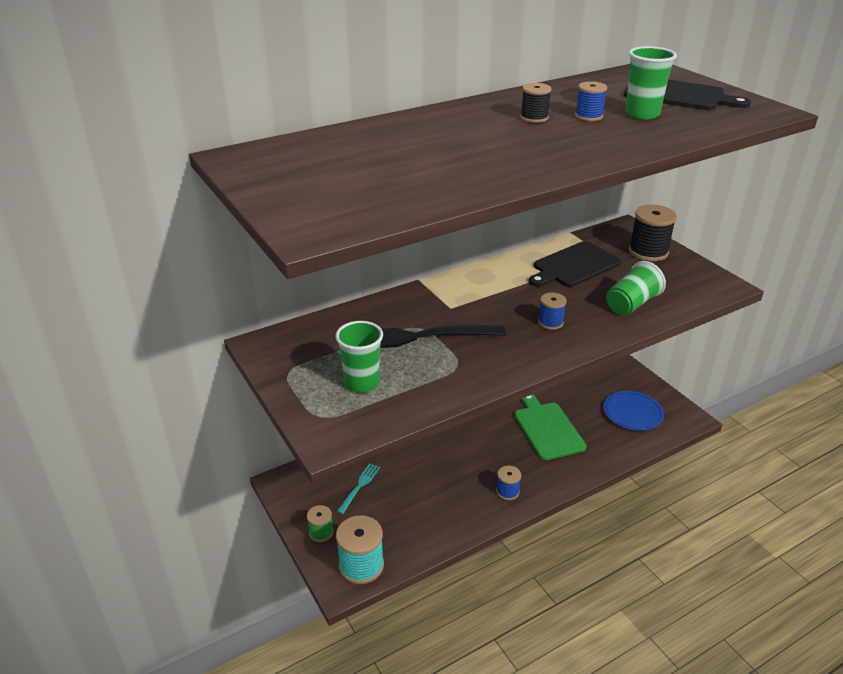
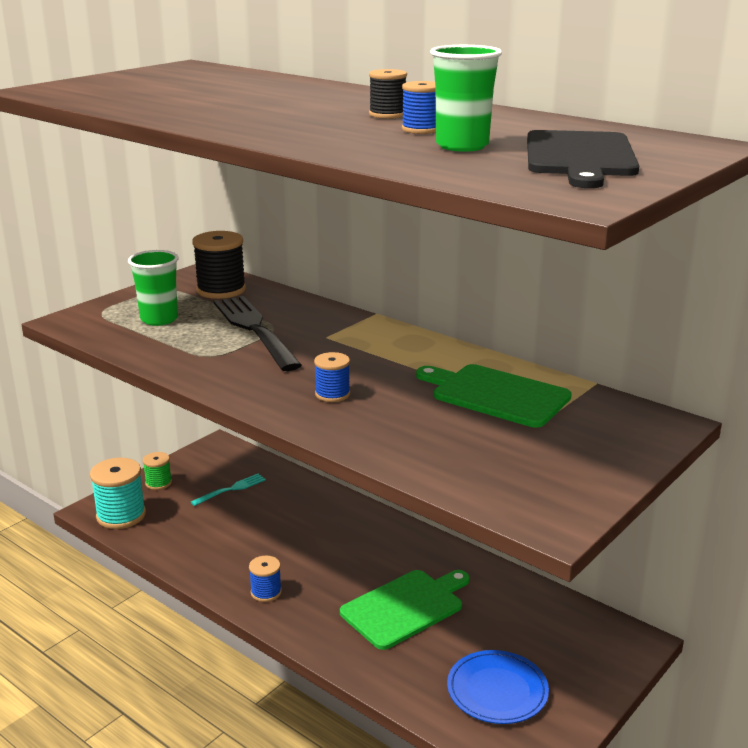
camera: 70 degrees right, 10 degrees down
(359, 486) = (231, 489): turquoise fork -> turquoise fork turned 45 degrees counterclockwise
(574, 266) = (496, 395): black cutting board -> green cutting board
(631, 304) = (421, 444): green cup -> none
(648, 252) = (600, 446): black spool -> black spool (221, 290)

